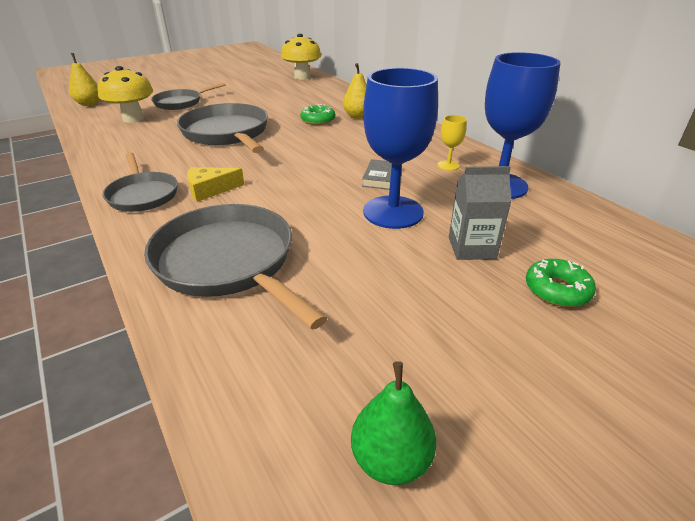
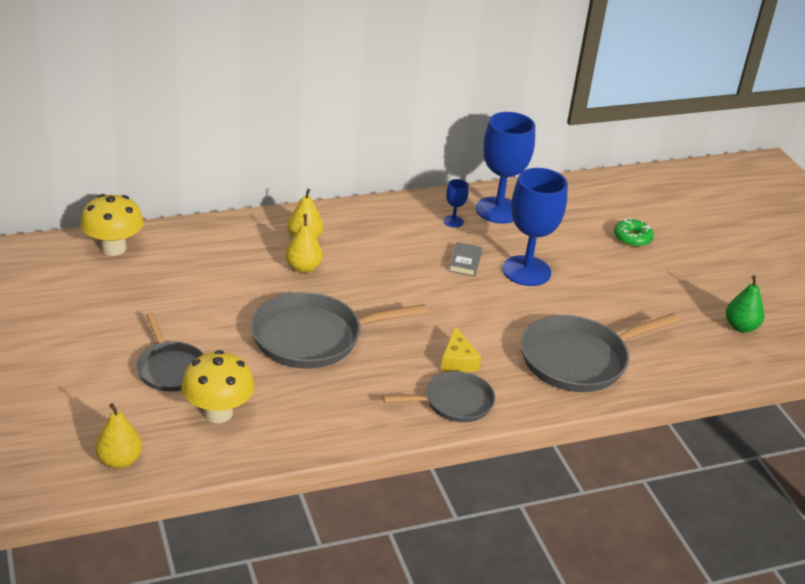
camera: 80 degrees left, 0 degrees up
(318, 120) = (303, 268): green donut -> yellow pear
(380, 178) = (465, 262): grey book -> grey book turned 75 degrees clockwise
(448, 165) = (453, 221): yellow goblet -> blue goblet
(471, 248) = (582, 252): grey carton -> none

